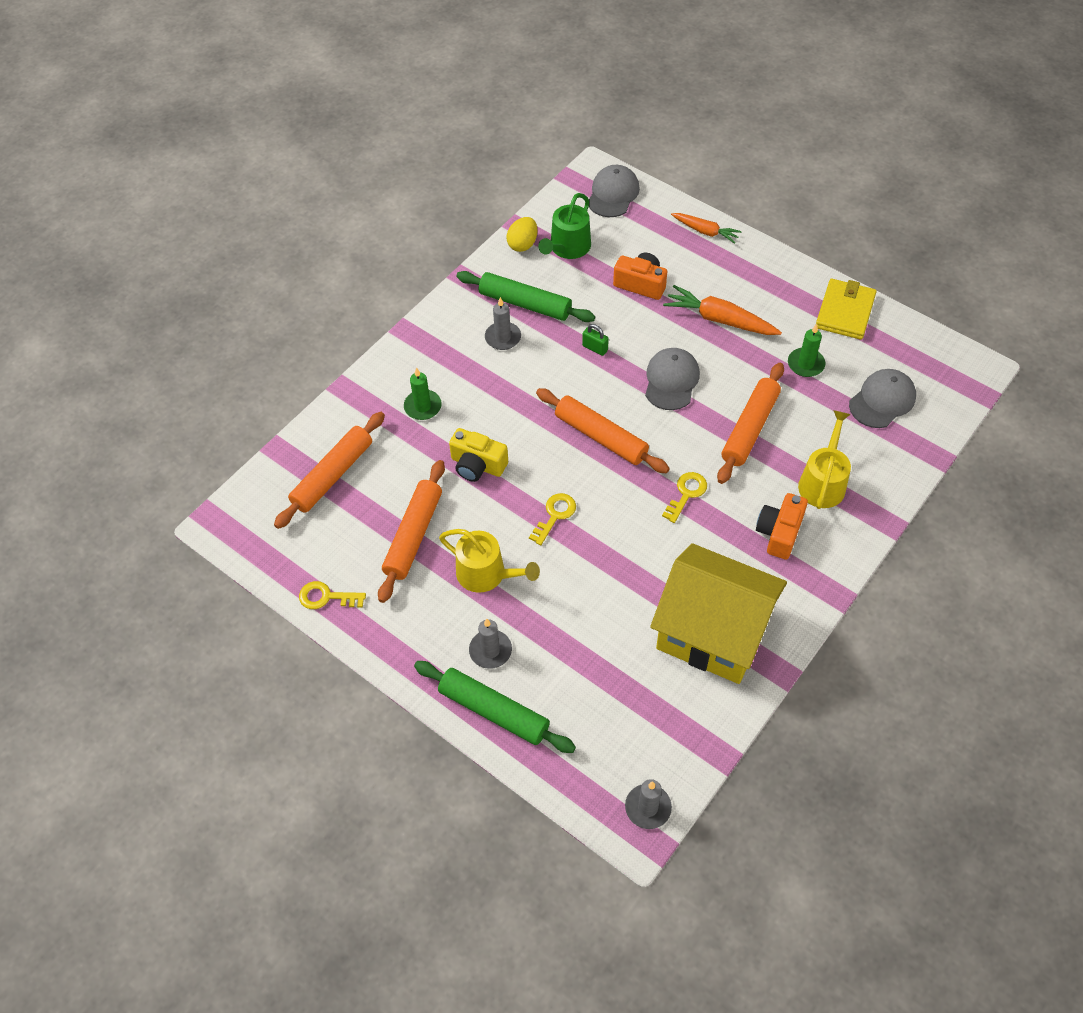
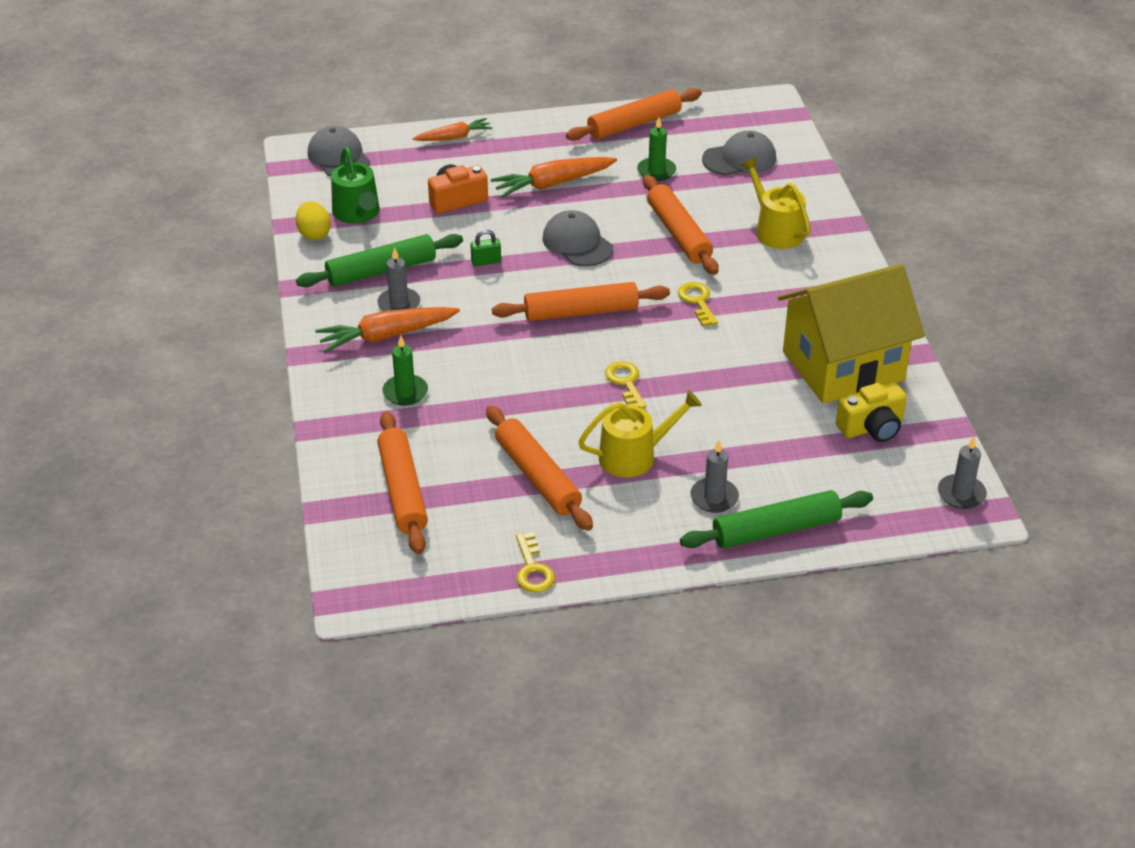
camera: 50 degrees left, 15 degrees down
(326, 597) = (533, 569): yellow key -> yellow key turned 60 degrees counterclockwise
(465, 356) = (386, 336): none -> orange carrot
(477, 465) = (514, 396): yellow camera -> yellow camera (872, 427)
(779, 533) = (794, 278): orange camera -> none
(845, 311) = (634, 124): yellow wallet -> orange rolling pin
(882, 400) = (739, 159): grey cap -> grey cap turned 75 degrees clockwise

